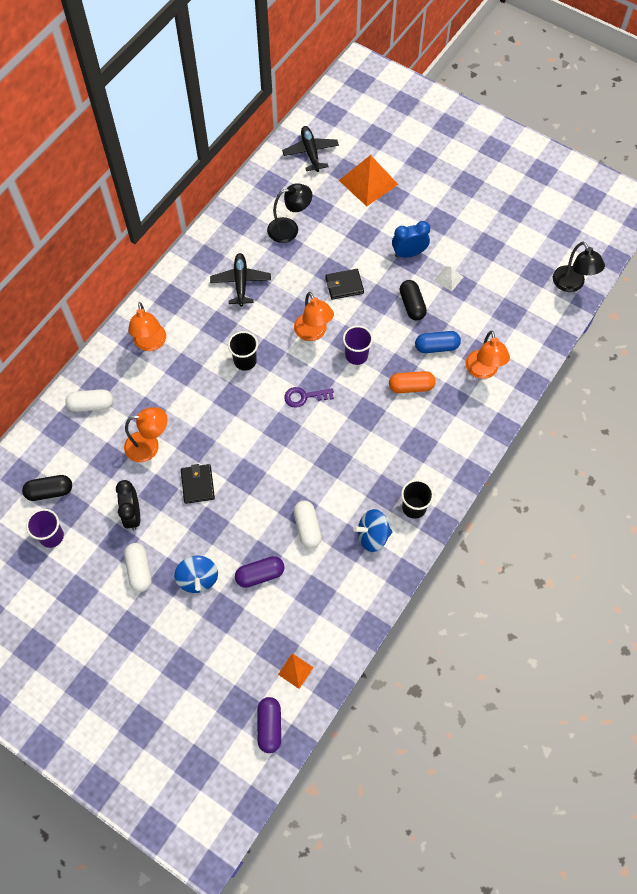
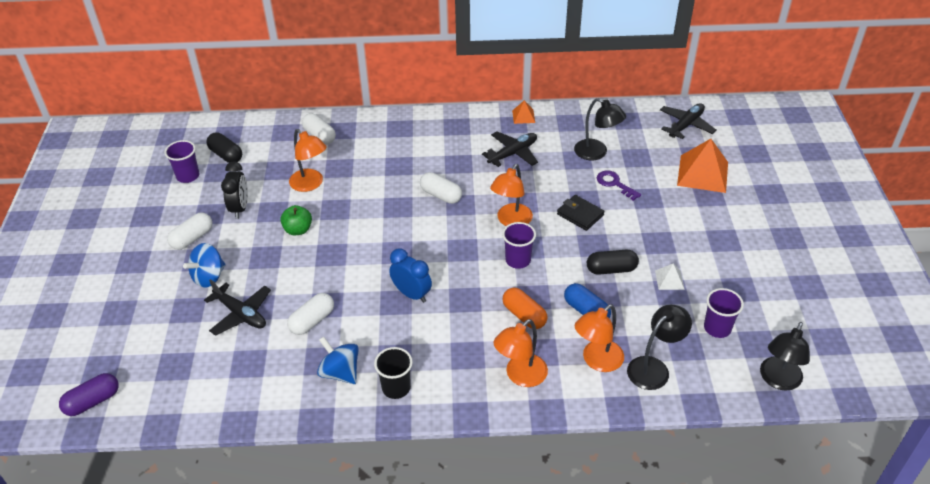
camera: 55 degrees right, 20 degrees down
(132, 515) = (240, 208): black clock -> black clock turned 135 degrees clockwise
(150, 343) = (403, 136): orange lamp -> orange lamp (520, 376)
(197, 485) = (298, 230): black wallet -> green apple
(245, 361) = (441, 195): black cup -> white capsule
(260, 575) = (241, 314): purple capsule -> black plane
(295, 670) = (160, 390): orange pyramid -> orange pyramid (523, 116)
(304, 397) = (442, 249): purple key -> purple key (614, 184)
(409, 253) = (663, 238): blue clock -> blue clock (412, 294)
(412, 305) = (611, 269): black capsule -> black capsule turned 45 degrees clockwise
(509, 284) = (717, 328): none -> purple cup
(513, 343) = (654, 368): none -> black lamp

